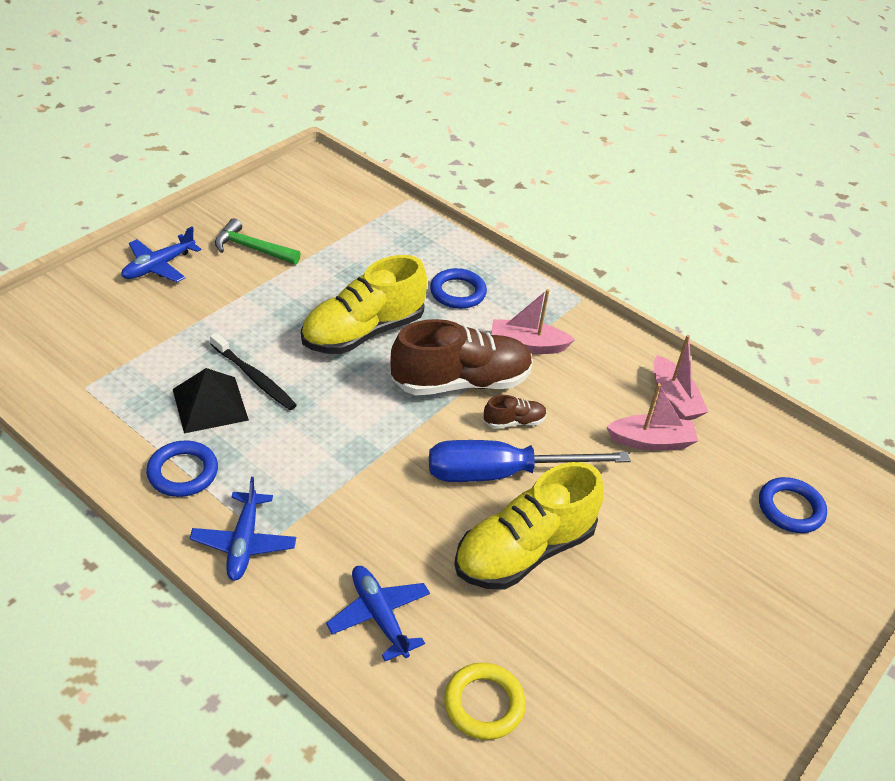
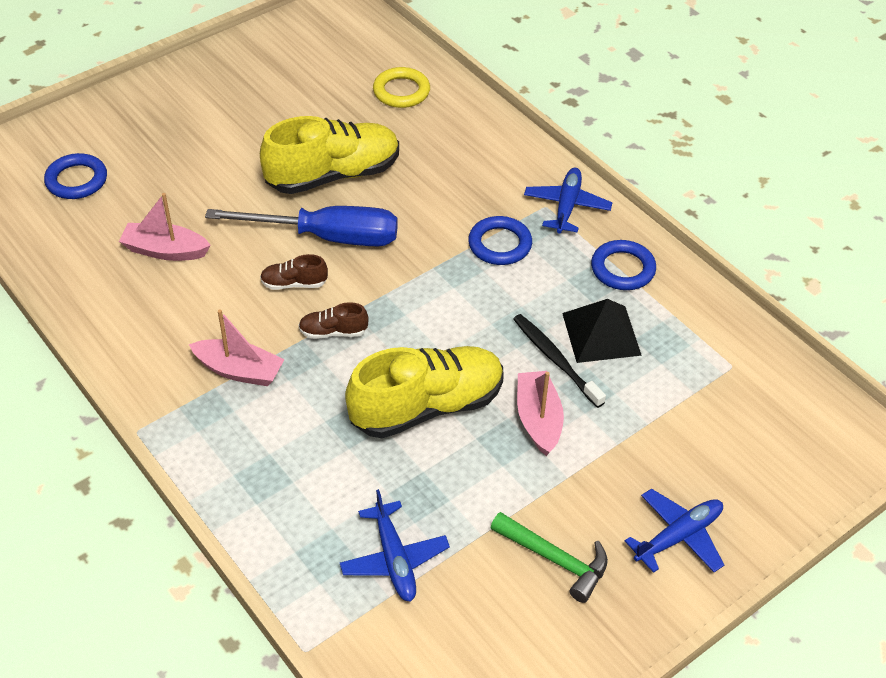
camera: 165 degrees left, 5 degrees up
(379, 616) = (464, 147): blue plane -> blue plane (394, 559)
(457, 292) = (294, 456): blue ring -> blue ring (500, 244)
(461, 382) = (333, 332): brown shoe -> brown shoe, size x0.44
(674, 398) = (111, 291): pink boat -> pink boat (538, 419)

